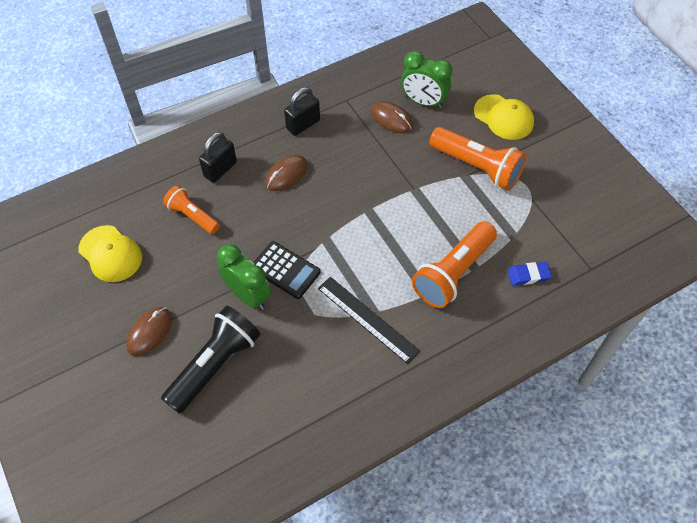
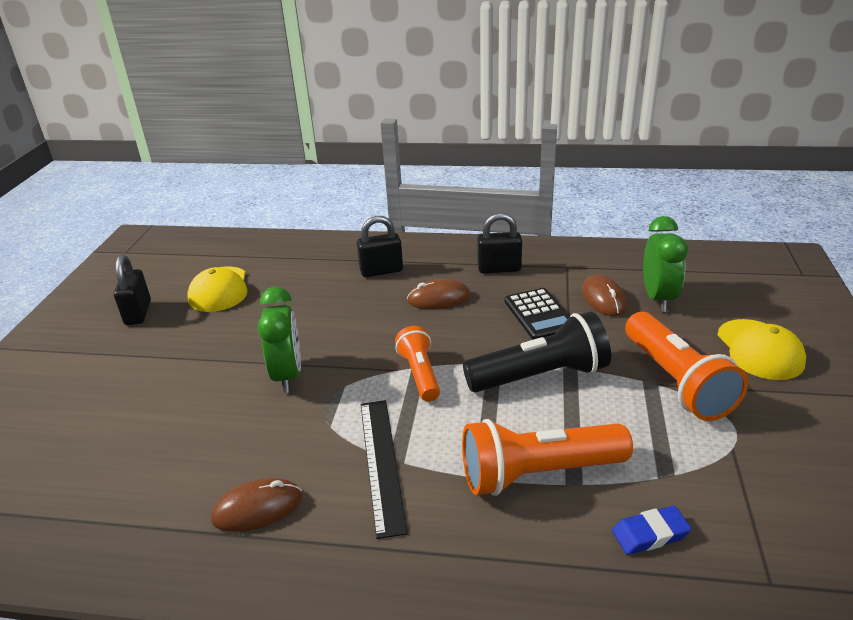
camera: 40 degrees right, 25 degrees down
(70, 311) = (138, 313): none -> black padlock
(149, 332) = (171, 359): brown mouse -> brown mouse (257, 508)
(192, 216) = (316, 293): orange flashlight -> orange flashlight (420, 374)
(215, 365) = (186, 416): black flashlight -> black flashlight (540, 376)
(285, 270) = (347, 373): black calculator -> black calculator (539, 315)
(423, 102) = (658, 298): green clock -> green clock turned 150 degrees counterclockwise
(528, 275) = (650, 534): blue eraser -> blue eraser turned 45 degrees counterclockwise

